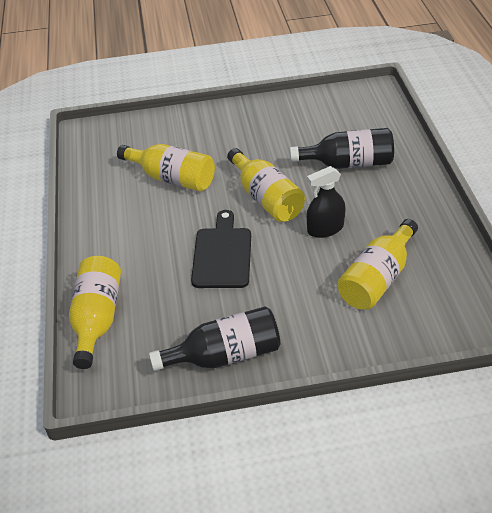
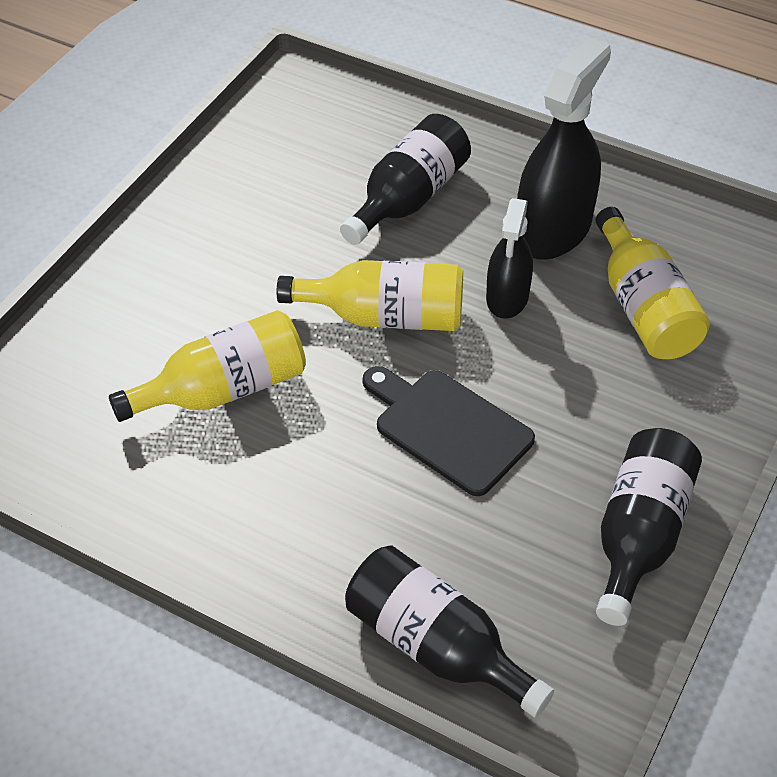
camera: 55 degrees left, 5 degrees up
(97, 319) = (436, 646): yellow bottle -> black bottle
(390, 219) = (553, 229): none -> black spray bottle

